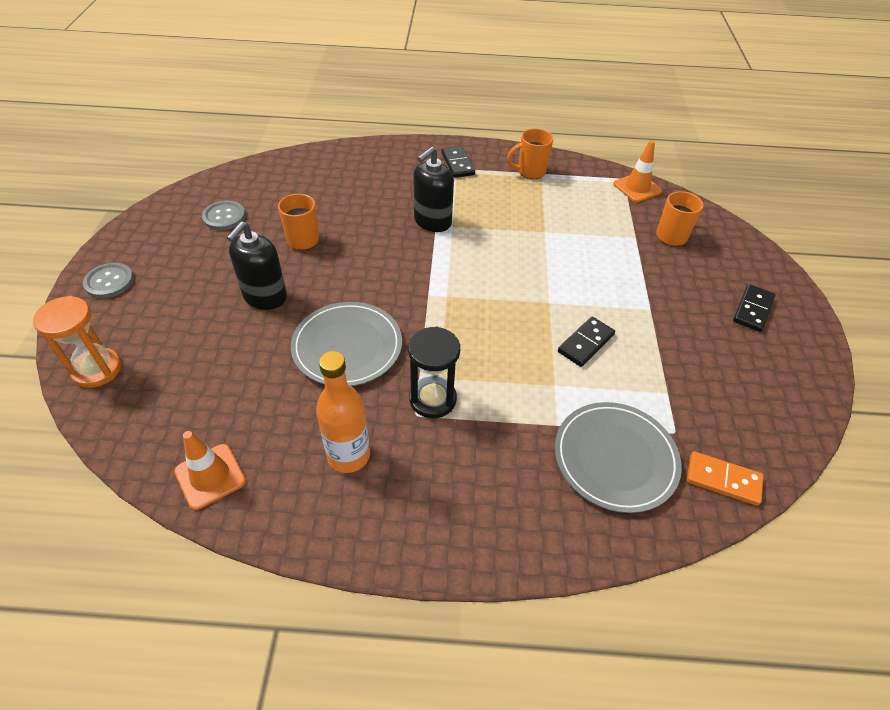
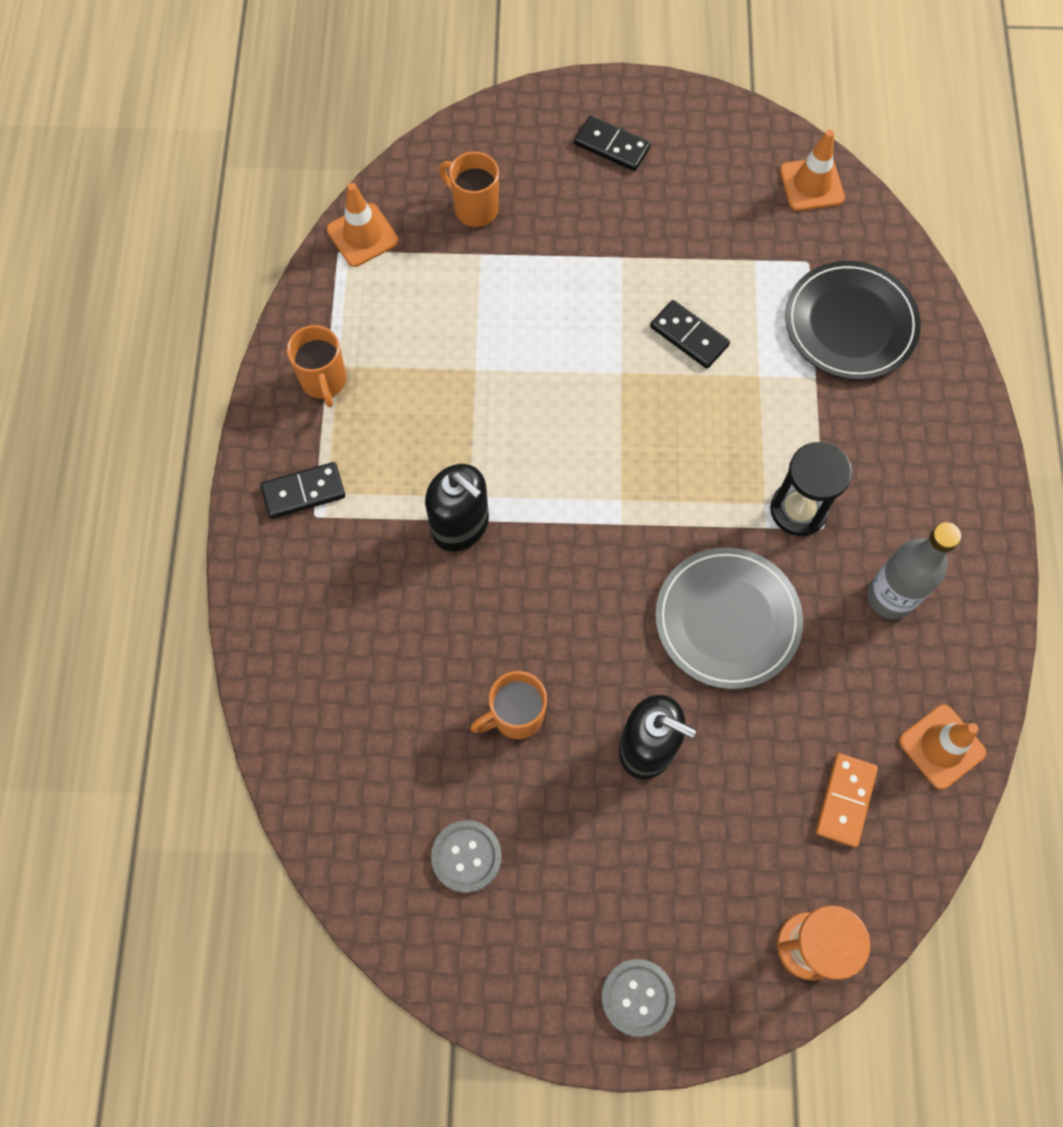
camera: 90 degrees left, 20 degrees up
(348, 456) = (890, 596): orange bottle -> grey bottle
(615, 458) = (850, 323): grey plate -> black plate
(723, 479) = (860, 228): orange domino -> orange domino (845, 800)
(761, 444) = (811, 184): none -> orange traffic cone

